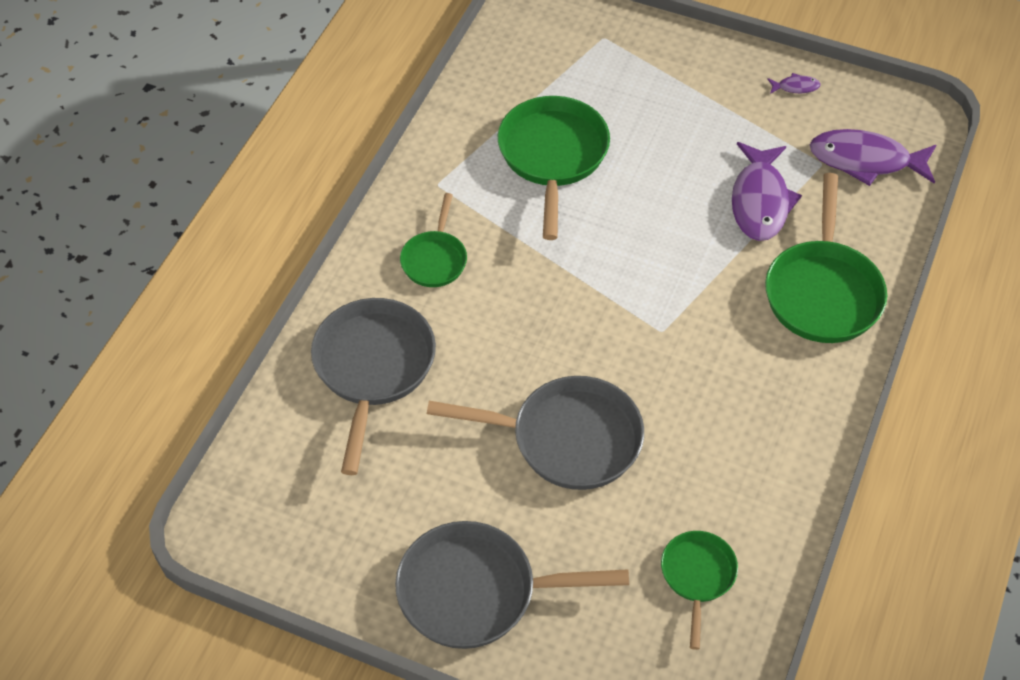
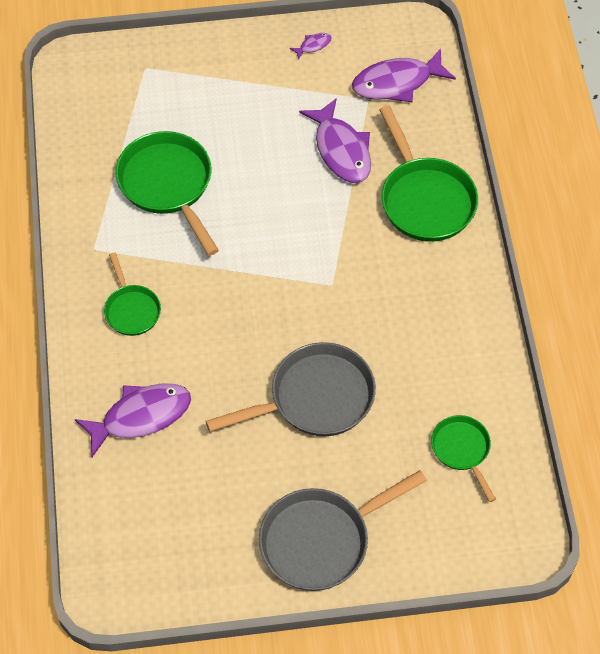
camera: 30 degrees left, 5 degrees up
(373, 368) = (141, 417): grey pan -> purple fish

